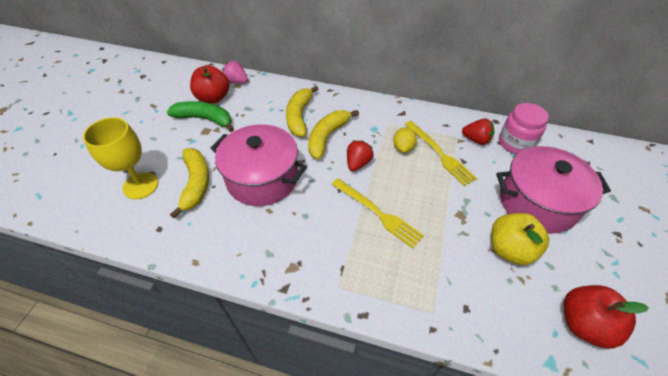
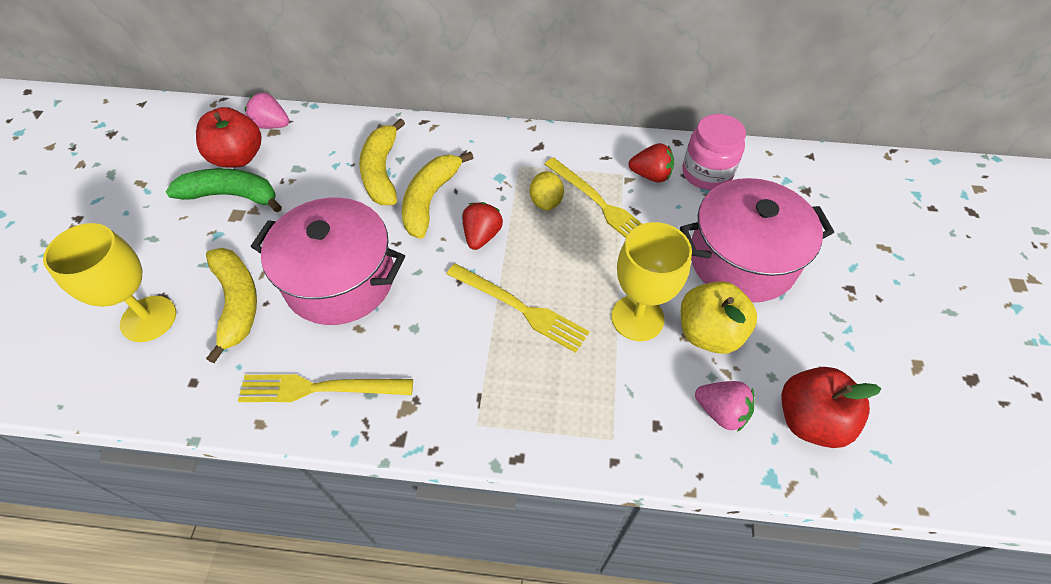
camera: 10 degrees left, 5 degrees up
(238, 245) = (321, 388): none -> yellow fork
(458, 231) = (637, 318): none -> yellow goblet
(515, 306) = (721, 412): none -> pink strawberry

